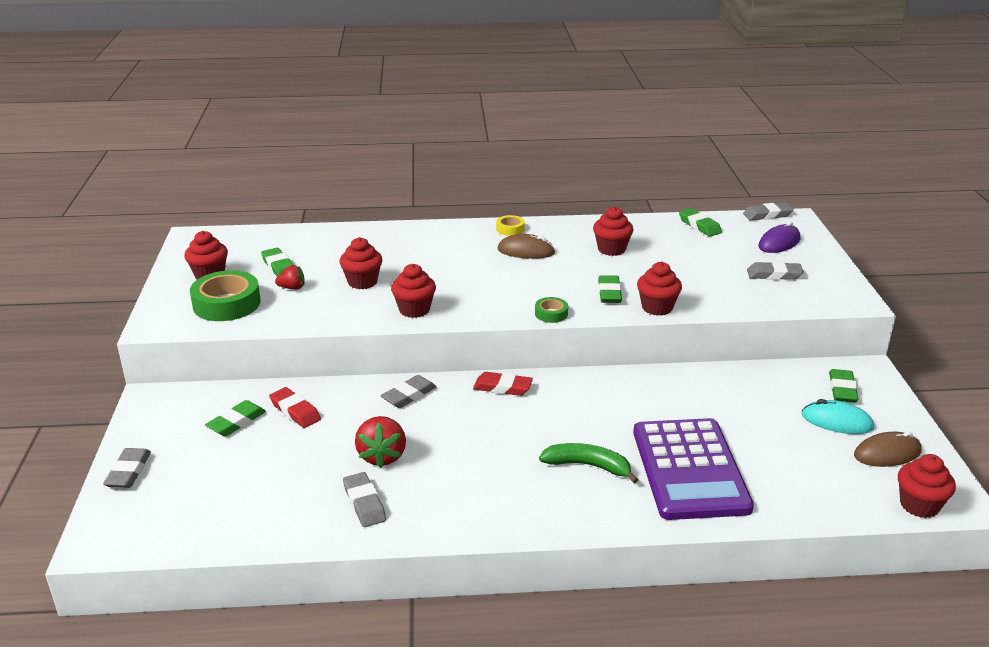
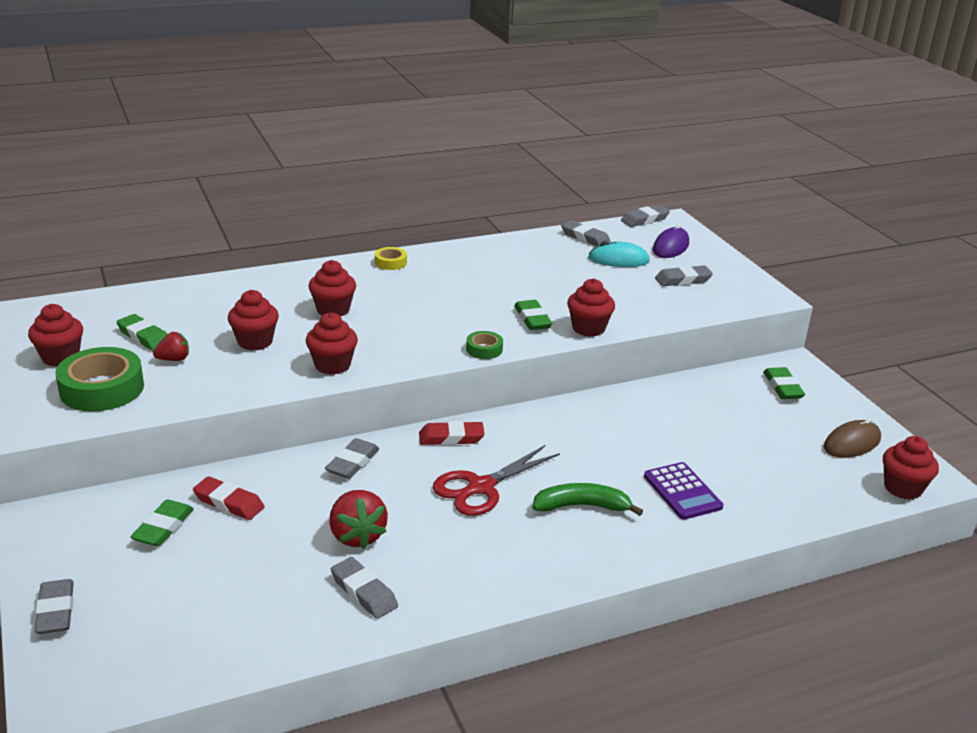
camera: 20 degrees left, 0 degrees up
(507, 434) = (481, 487): none -> red scissors
(526, 251) = (421, 285): brown mouse -> none
(611, 249) = (510, 272): red cupcake -> red cupcake (333, 310)
(689, 469) = (682, 491): purple calculator -> purple calculator, size x0.52
(699, 226) = (585, 238): green eraser -> grey eraser
(837, 421) = (793, 419): turquoise mouse -> turquoise mouse (618, 260)

